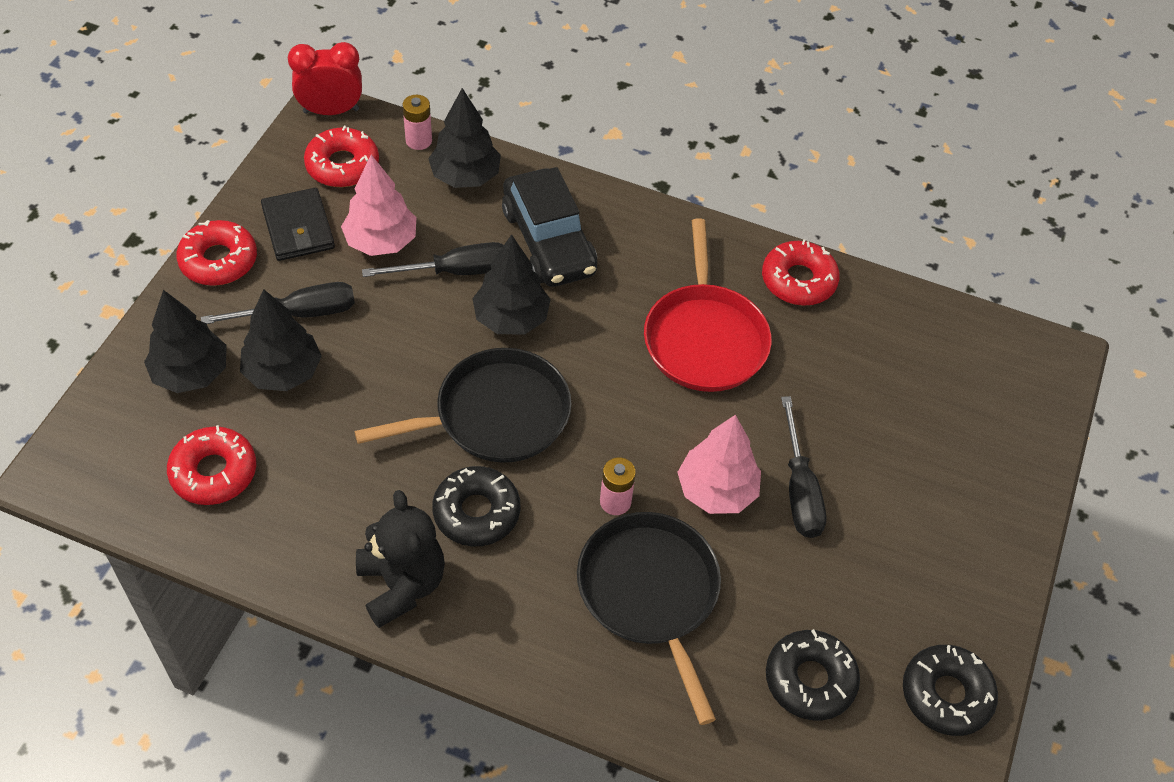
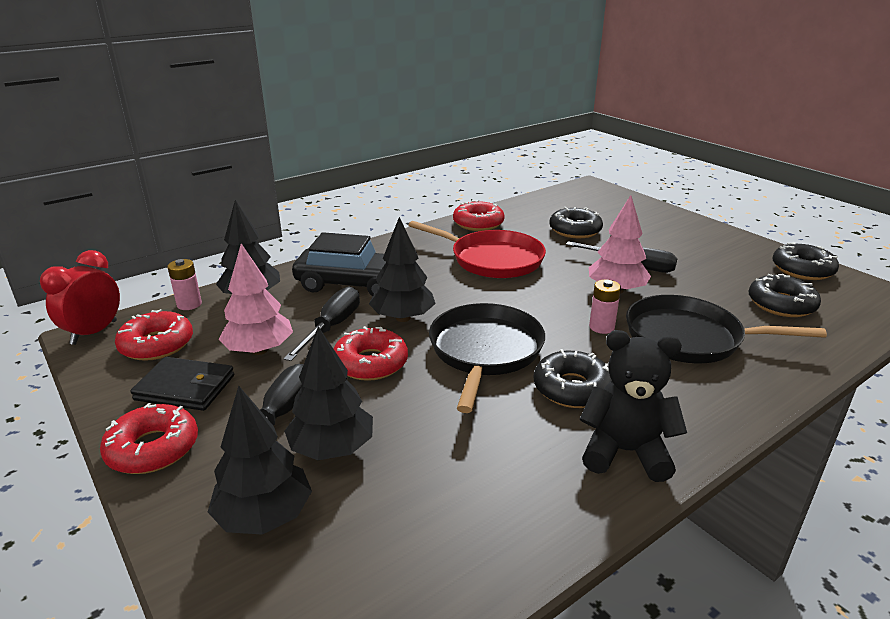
camera: 55 degrees left, 25 degrees down
(214, 472) = (407, 541): red donut -> red donut (370, 363)
(864, 392) = (575, 230): none -> black donut

